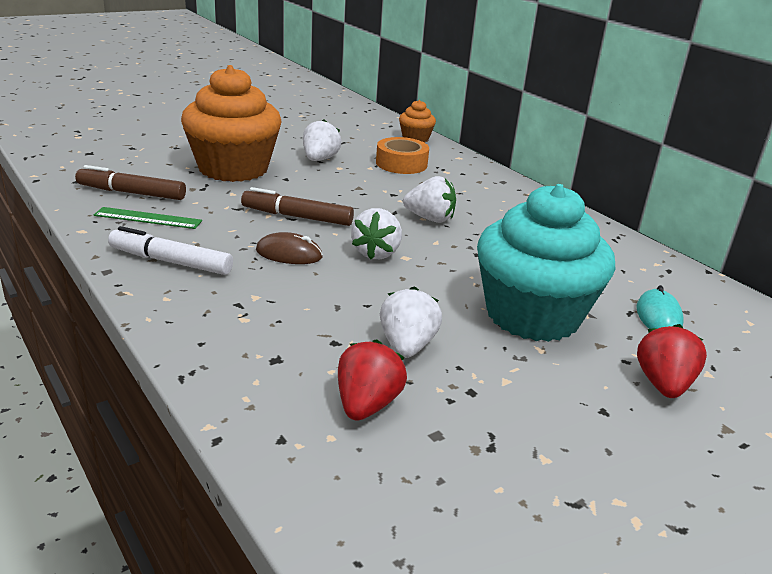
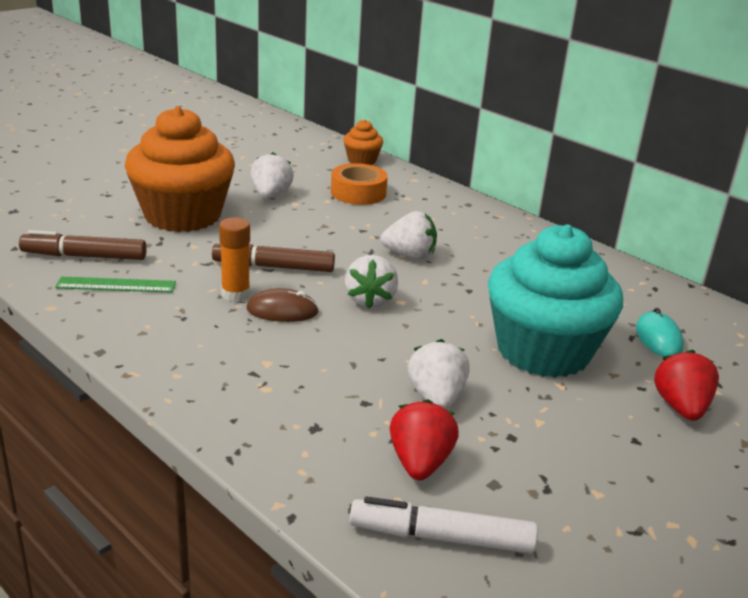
camera: 10 degrees left, 0 degrees up
(170, 262) = (163, 333): white marker -> white marker (441, 537)
(252, 236) = (235, 294): none -> orange glue stick

